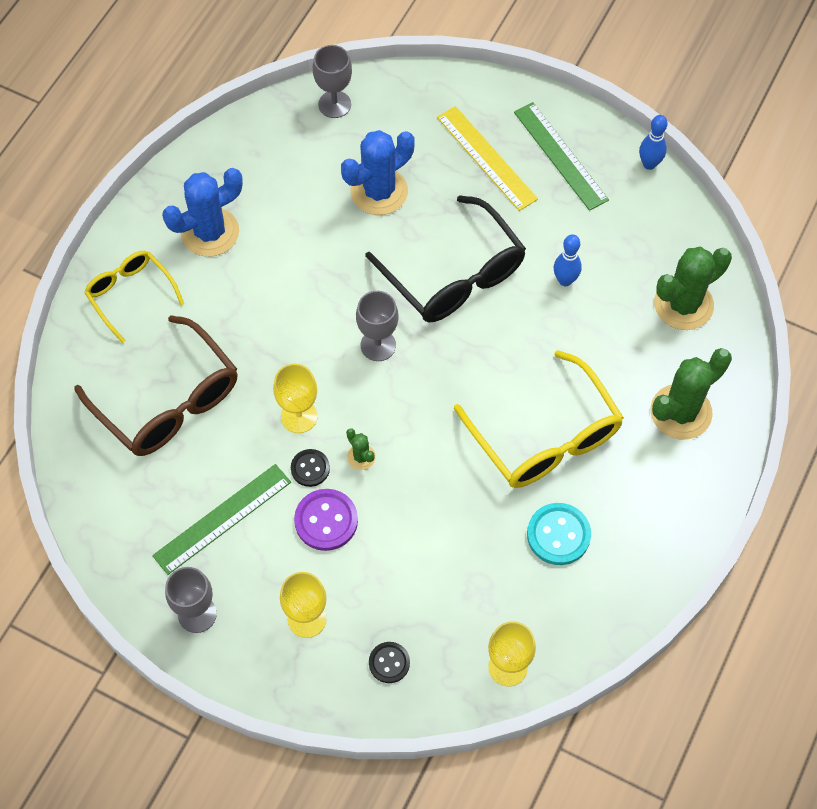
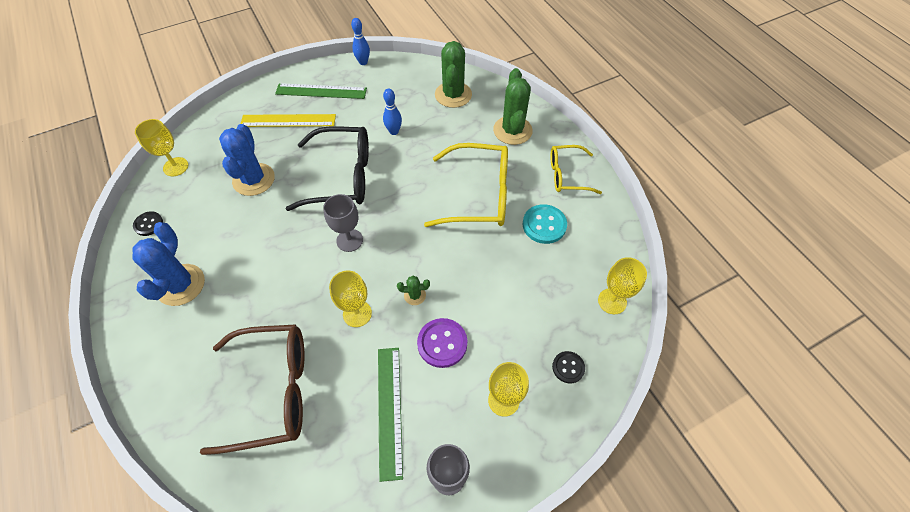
camera: 55 degrees left, 5 degrees down
(130, 294) = (170, 364): yellow glasses -> yellow glasses (567, 175)
(310, 468) = (398, 330): black button -> black button (148, 224)
(334, 104) = (175, 167): grey goblet -> yellow goblet

